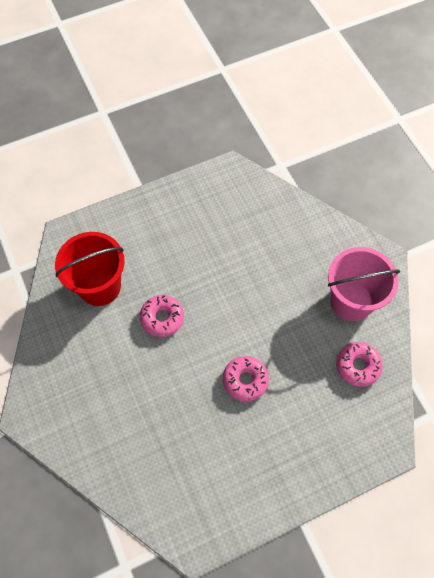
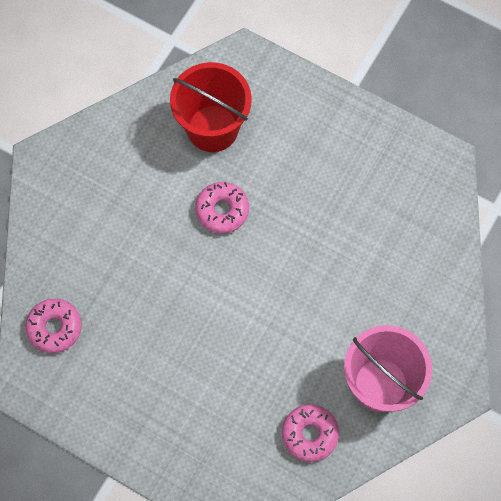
camera: 55 degrees right, 5 degrees up
(245, 380) = (214, 332): pink donut -> pink donut (54, 328)

